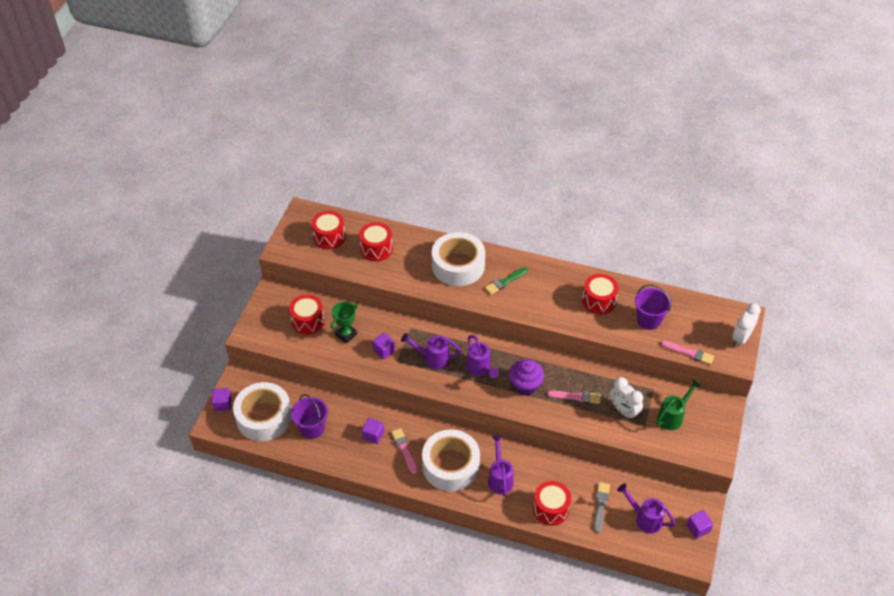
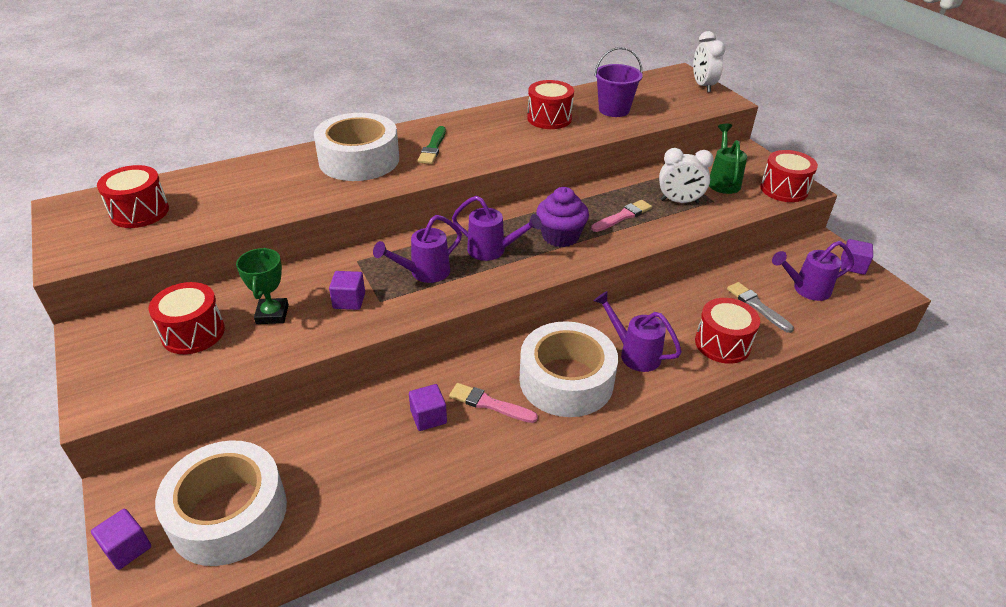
camera: 45 degrees left, 10 degrees down
(312, 428) = (328, 471): purple bucket -> none
(376, 249) = (228, 192): red drum -> red drum (784, 189)
(689, 353) = (683, 113): pink brush -> none

